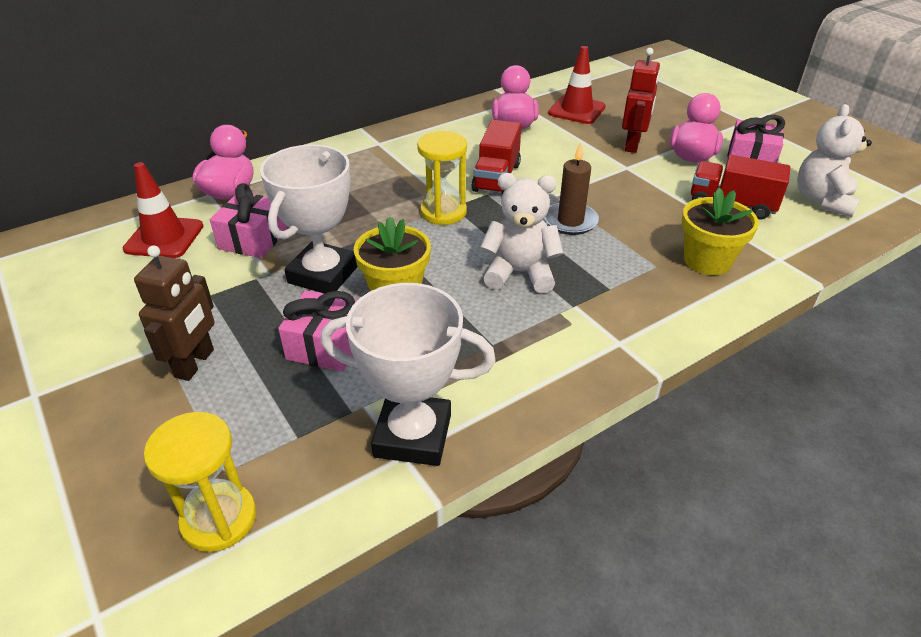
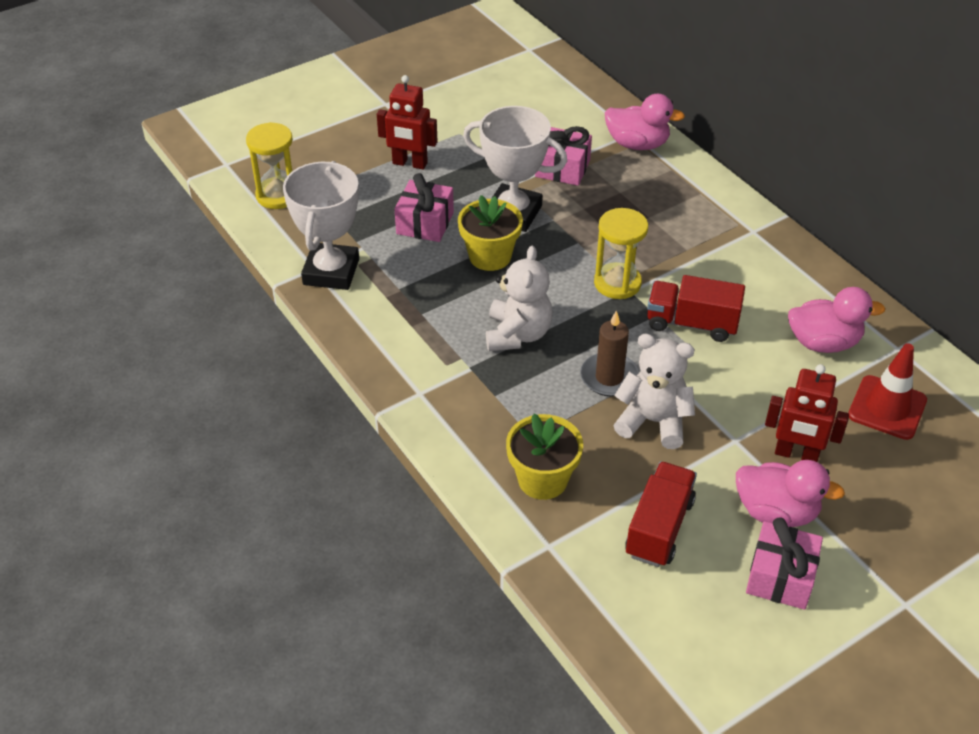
camera: 90 degrees right, 5 degrees up
(164, 238) = (561, 121): red traffic cone -> none
(195, 363) = (409, 163): brown robot -> red robot
(822, 201) = (679, 629): white teddy bear -> white teddy bear (653, 421)

